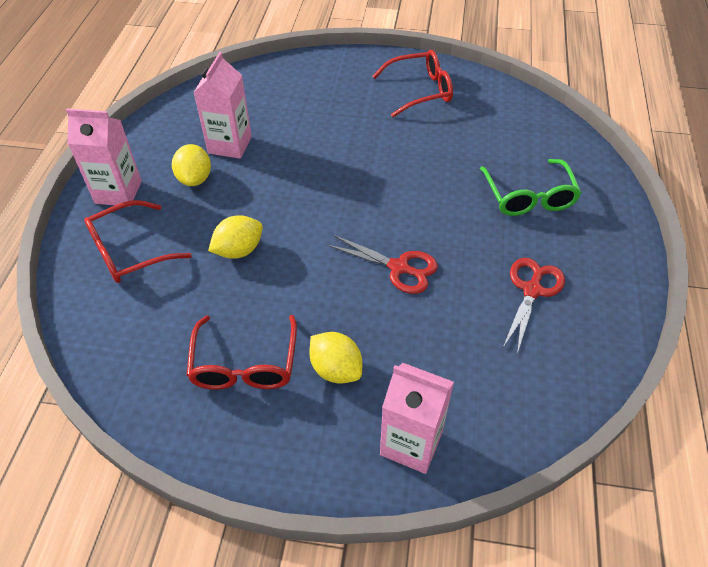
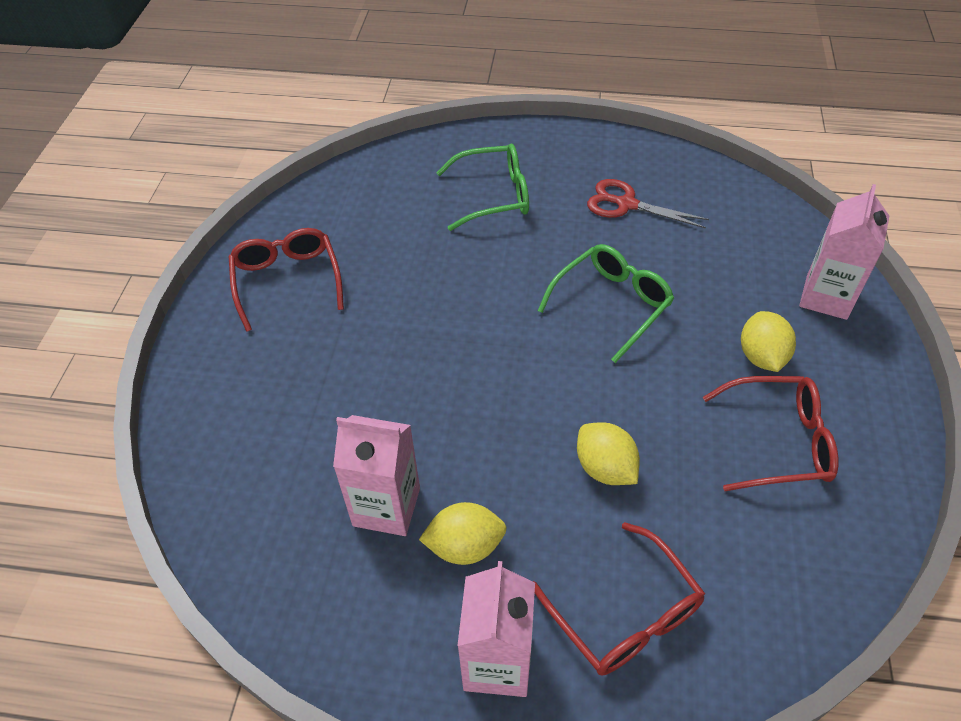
camera: 90 degrees left, 0 degrees up
(336, 369) = (761, 356): yellow lemon -> yellow lemon turned 45 degrees counterclockwise
(399, 268) = (612, 304): red scissors -> green glasses

